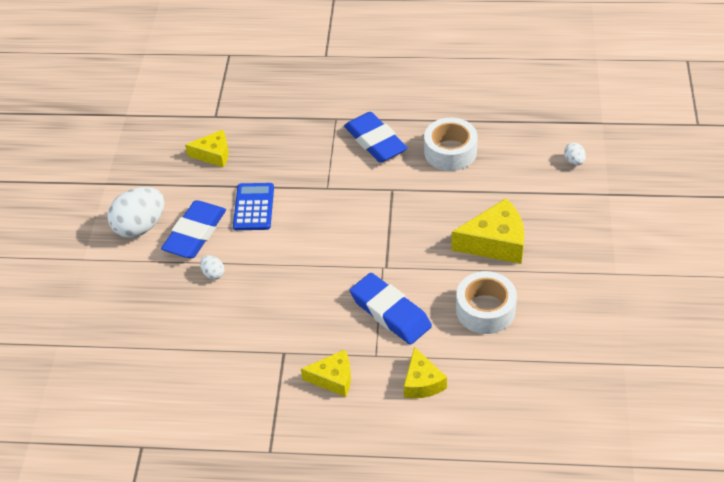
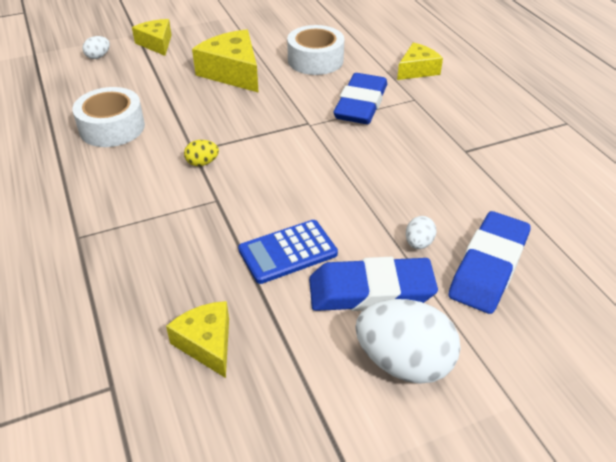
camera: 120 degrees left, 5 degrees down
(333, 379) = (461, 113): yellow cheese -> yellow cheese (156, 43)
(373, 190) = (202, 163): none -> yellow egg
(375, 141) = (114, 187): blue eraser -> blue eraser (489, 267)

